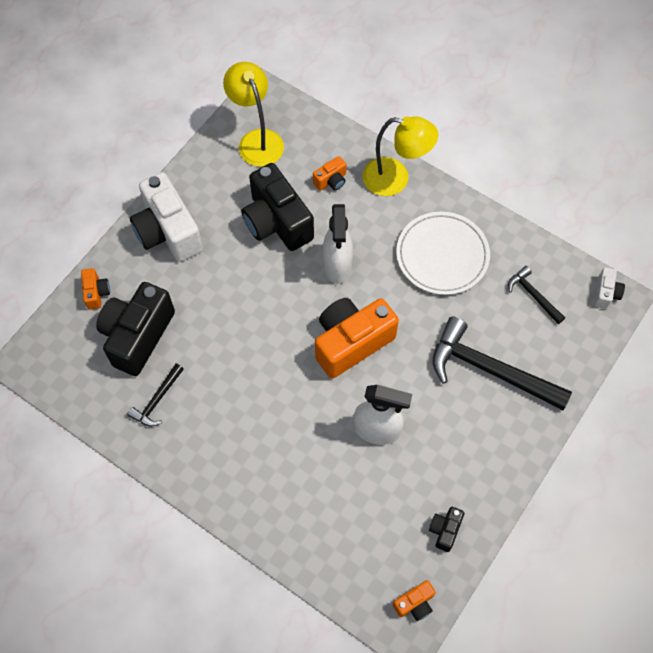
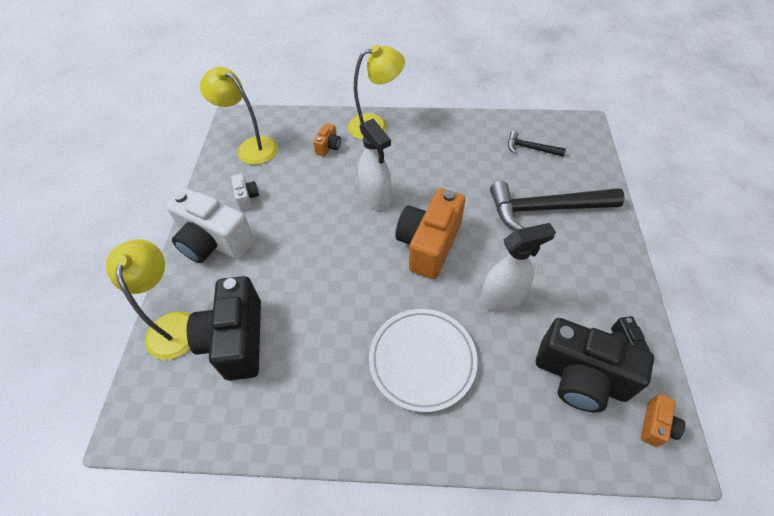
camera: 30 degrees left, 10 degrees down
(96, 293) = (173, 324): orange camera -> yellow lamp
(157, 400) = (291, 386): black hammer -> none
(276, 222) = (305, 192): black camera -> black camera (580, 377)
(442, 255) = (447, 155): white plate -> white plate (422, 360)
(605, 293) = (574, 125): white camera -> white camera (247, 197)

